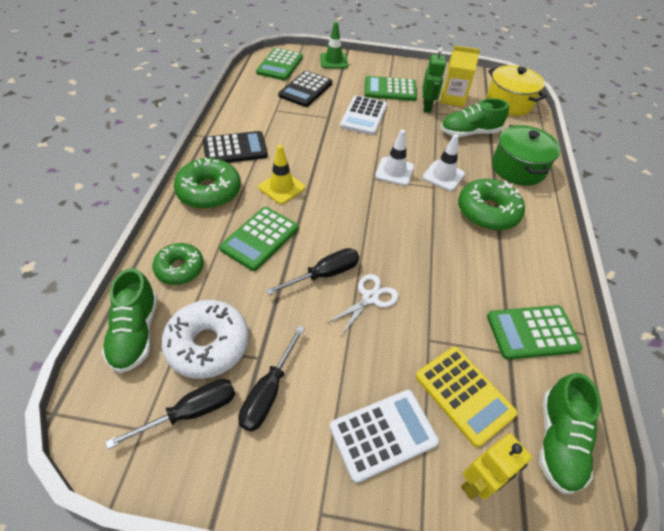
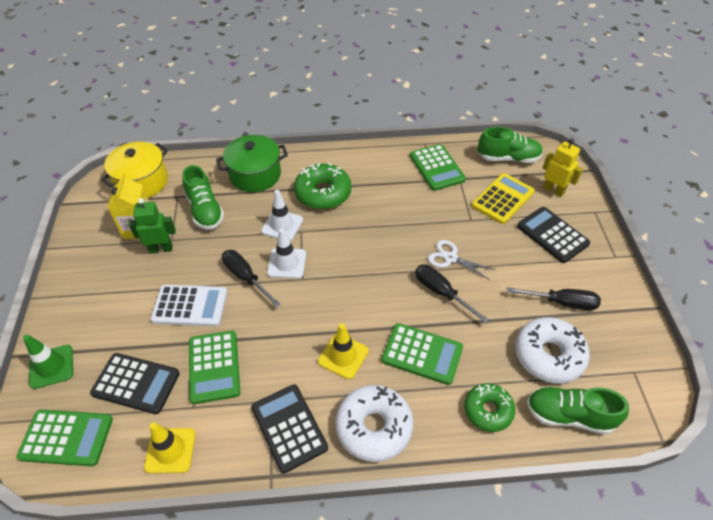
camera: 100 degrees left, 0 degrees up
(135, 333) = (569, 416): green shoe -> green shoe turned 150 degrees counterclockwise
(191, 412) = (603, 345): black screwdriver -> black screwdriver (245, 277)
(209, 191) = (374, 427): green donut -> white donut
(249, 99) = (170, 450): none -> yellow traffic cone
(383, 434) = (552, 235): white calculator -> black calculator
(390, 89) = (125, 288): green calculator -> green calculator (214, 367)

